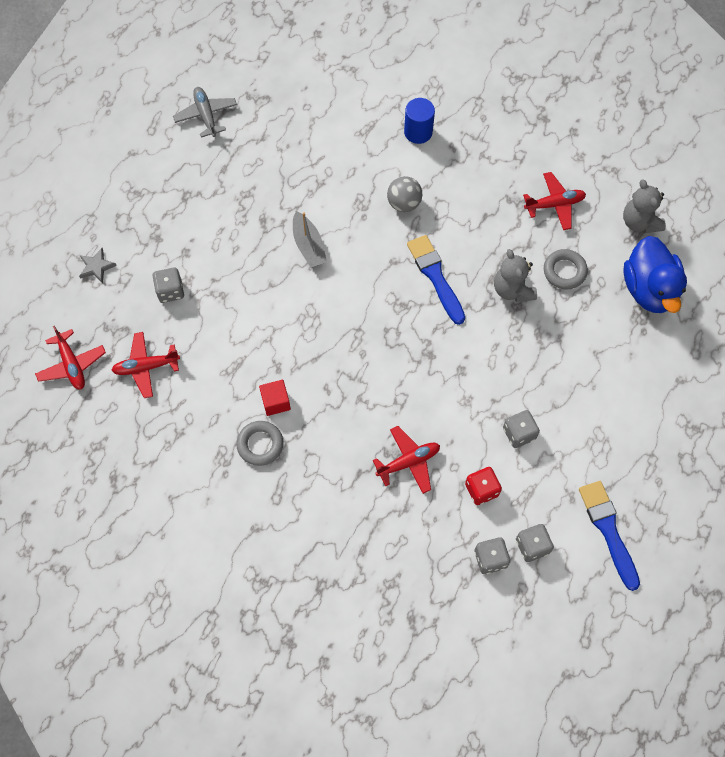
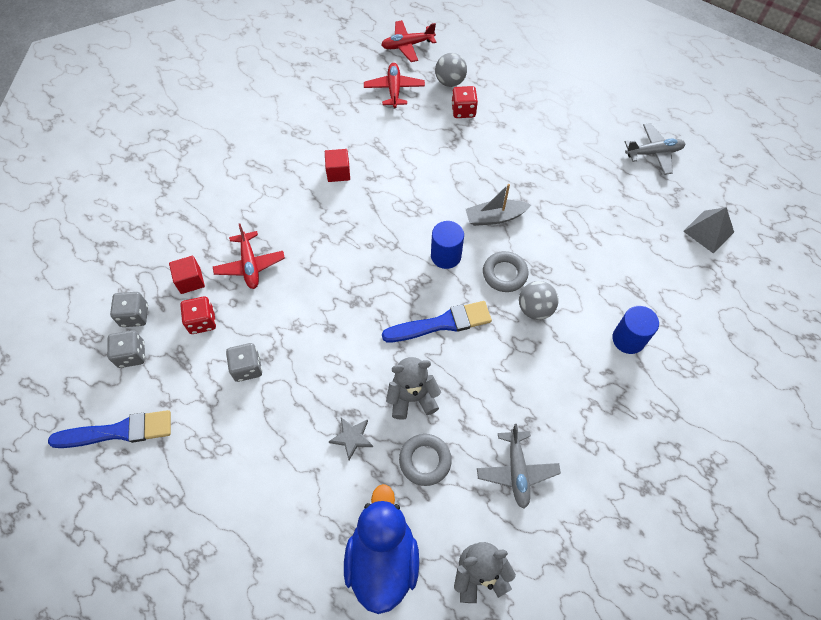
camera: 100 degrees right, 5 degrees down
(96, 267) = (495, 65): grey star -> grey star (352, 438)
(127, 310) = (450, 82): none -> grey ball
(170, 291) = (463, 111): grey dice -> red dice
(260, 444) = (302, 157): grey ring -> grey ring (504, 274)
(294, 73) = (708, 231): none -> grey pyramid
(362, 283) = (446, 256): none -> blue cylinder
(439, 516) = (190, 281): none -> red cube
(554, 204) = (517, 471): red plane -> grey plane
(649, 289) = (382, 559): blue duck -> blue duck turned 90 degrees clockwise

